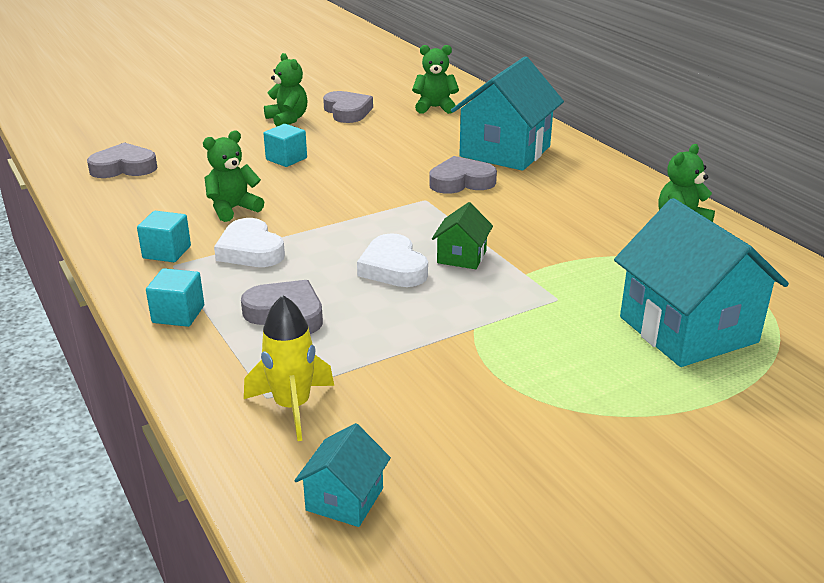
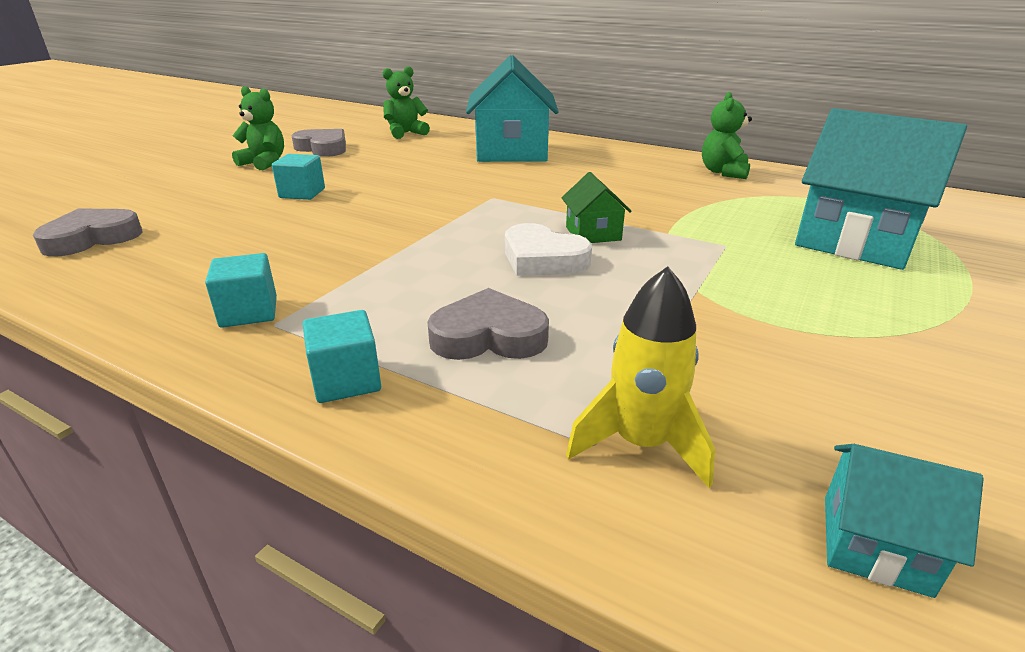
camera: 30 degrees left, 0 degrees up
(233, 209) = (290, 248): green teddy bear -> none
(250, 250) = (361, 282): white heart -> none
(344, 499) = (875, 544): turquoise house -> turquoise house turned 60 degrees counterclockwise
(461, 182) = (505, 178): grey heart -> none

